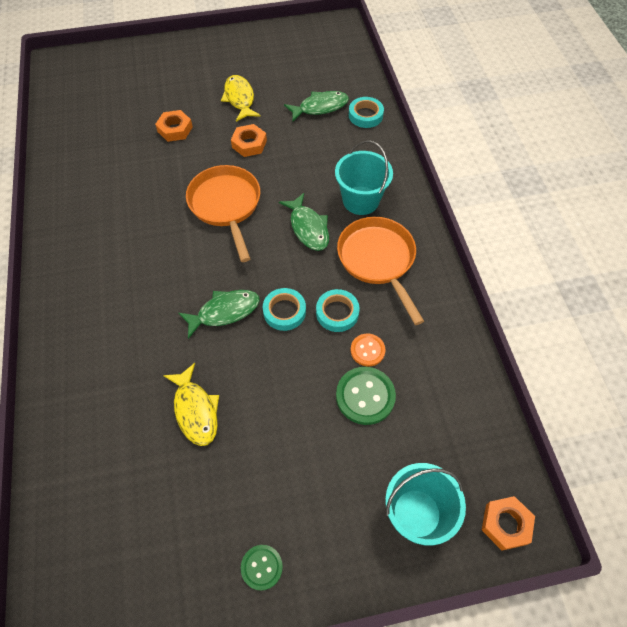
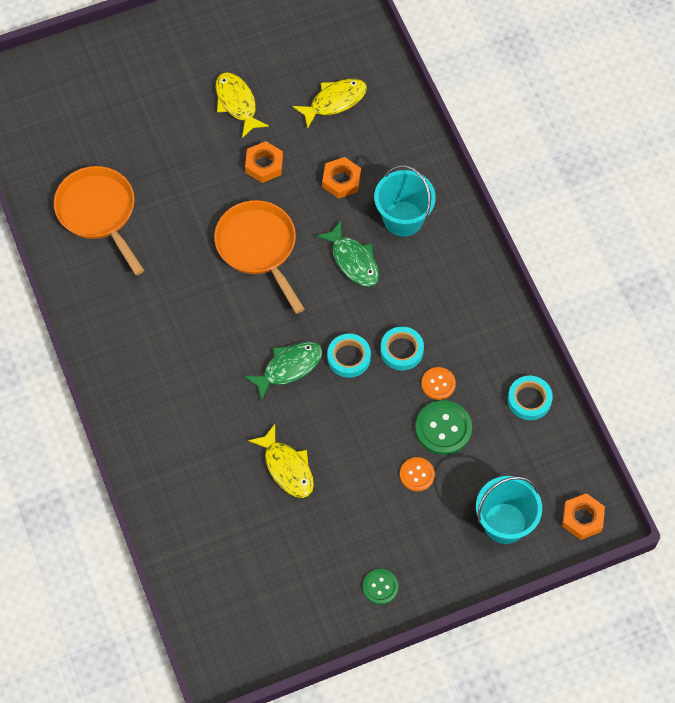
camera: 10 degrees left, 5 degrees up
(175, 129) = (173, 158): orange nut -> orange nut (341, 180)
(320, 107) = (334, 101): green fish -> yellow fish
(328, 441) = (417, 475): none -> orange button
(365, 115) = (389, 105): turquoise tape -> turquoise tape (529, 400)
(378, 261) = (433, 287): orange pan -> orange pan (99, 213)

